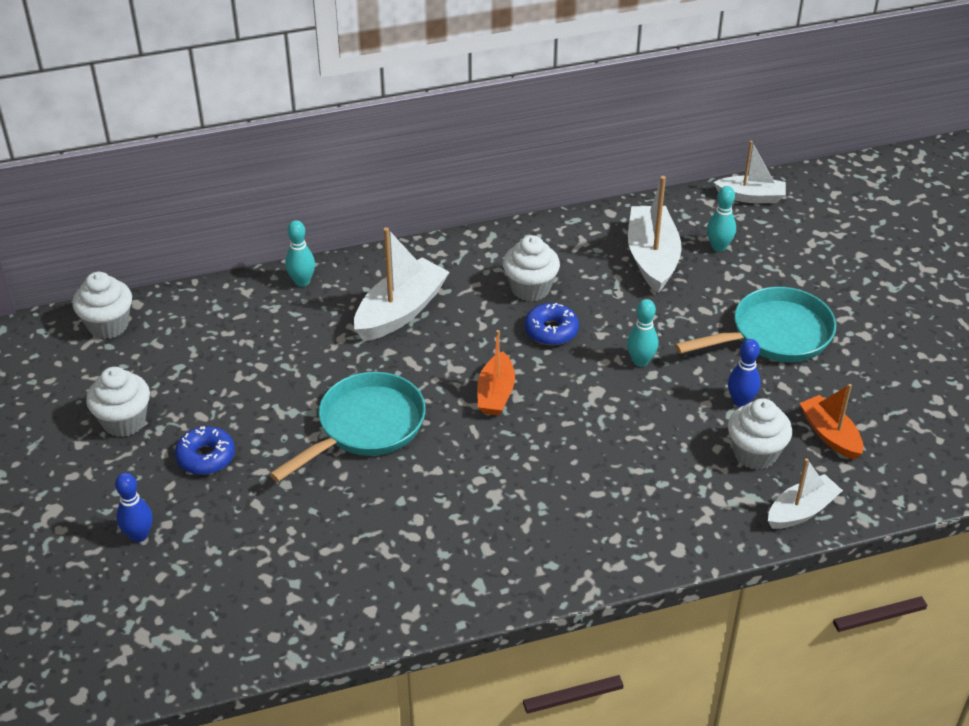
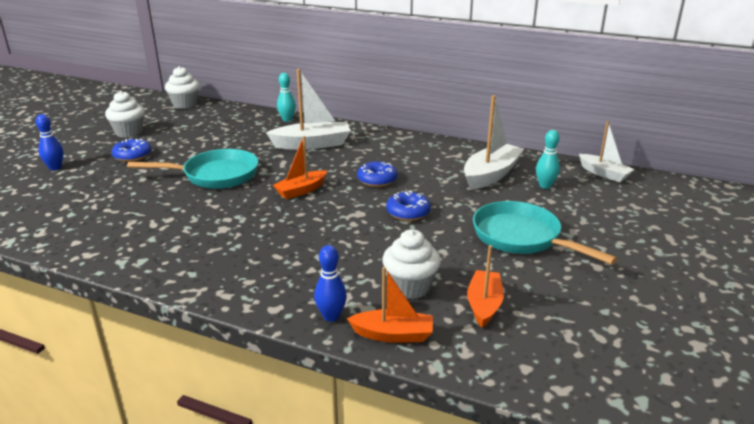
camera: 40 degrees right, 15 degrees down
(530, 288) = (395, 160): white cupcake -> none
(640, 361) = (408, 212): turquoise bowling pin -> blue donut
(740, 401) = (443, 258): blue bowling pin -> blue bowling pin (331, 316)
(774, 335) = (521, 237): turquoise pan -> turquoise pan turned 150 degrees counterclockwise
(801, 511) = (393, 334): white boat -> orange boat

